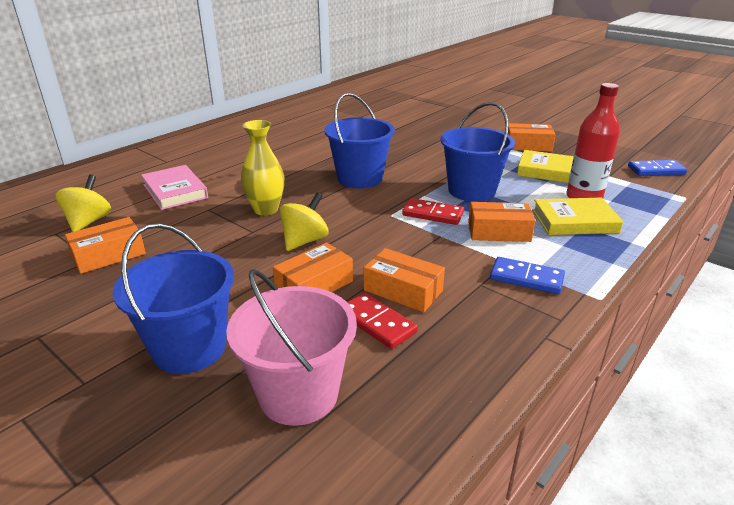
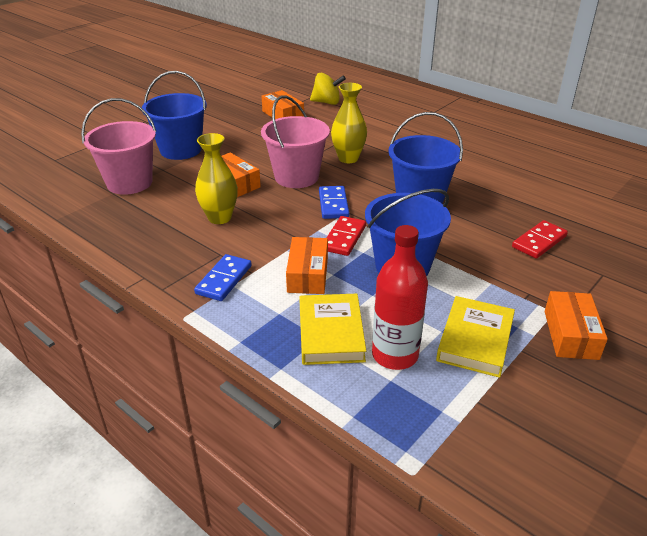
camera: 90 degrees right, 5 degrees up
(175, 191) = (377, 122): pink book -> none
(304, 241) = (296, 177): yellow spinning top -> pink bucket
(377, 323) = (184, 207): red domino -> red domino (539, 242)
(403, 290) = (219, 218): orange box -> yellow vase
(656, 170) = (515, 471): blue domino -> blue domino (333, 204)

